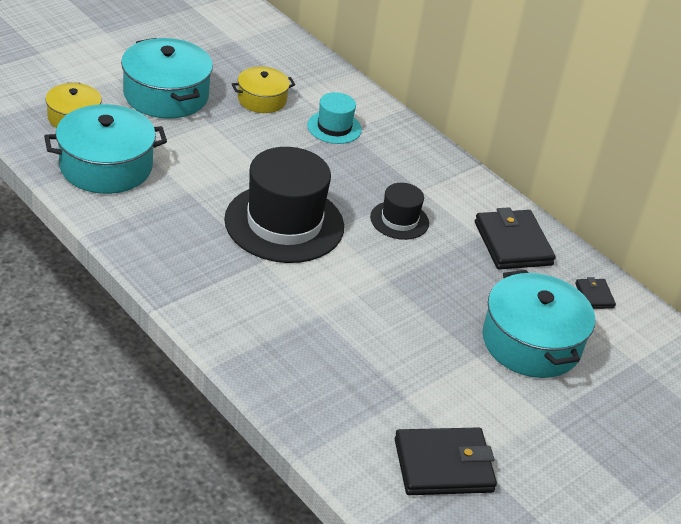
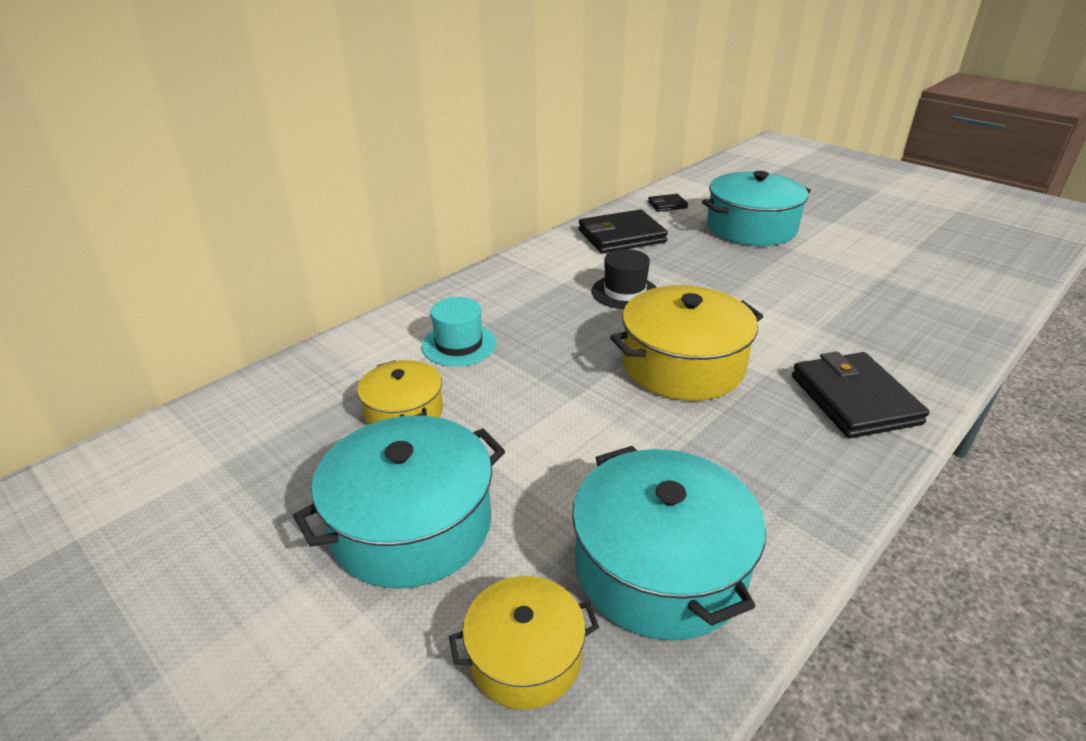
camera: 90 degrees left, 5 degrees down
(284, 223) = (683, 365): black hat -> yellow pot
(443, 466) = (938, 259): black wallet -> black wallet (854, 399)

